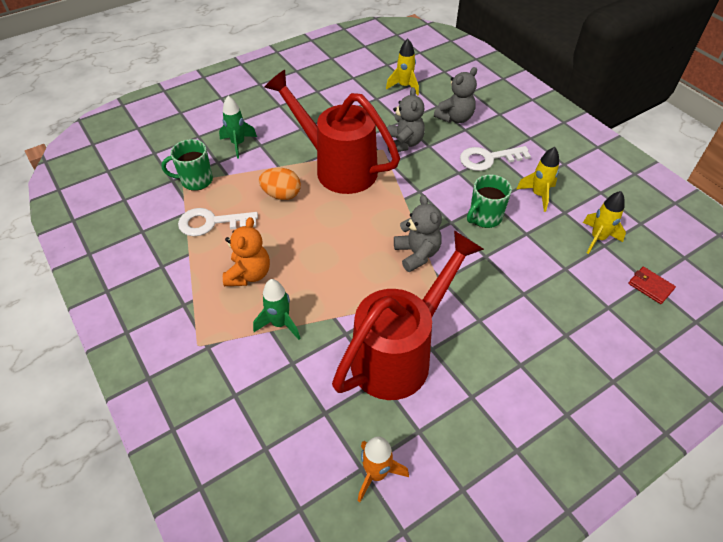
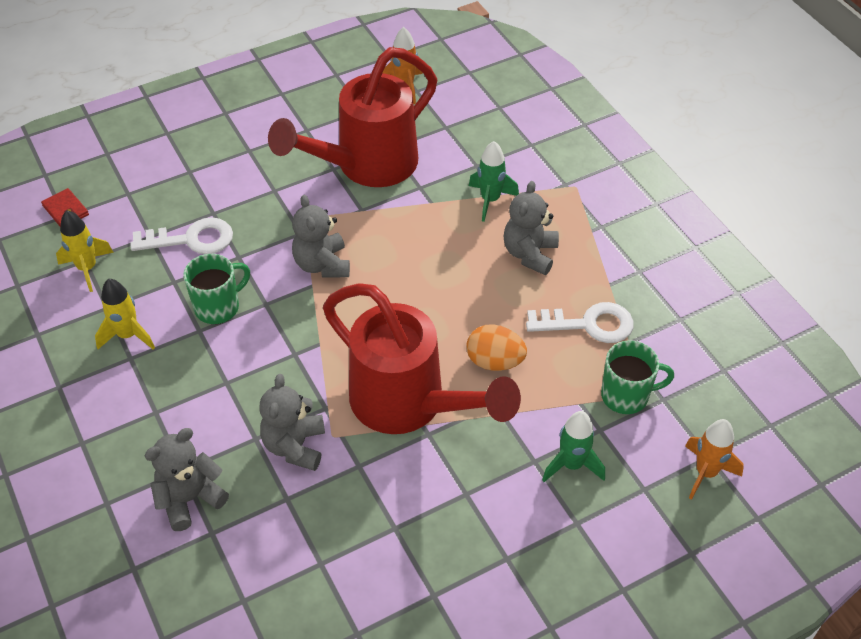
camera: 175 degrees left, 0 degrees up
(159, 145) = (706, 473): none -> orange rocket
(249, 274) = (530, 254): orange teddy bear -> grey teddy bear
(404, 86) = (258, 594): yellow rocket -> none
(488, 159) = (170, 404): white key -> white key (191, 239)

